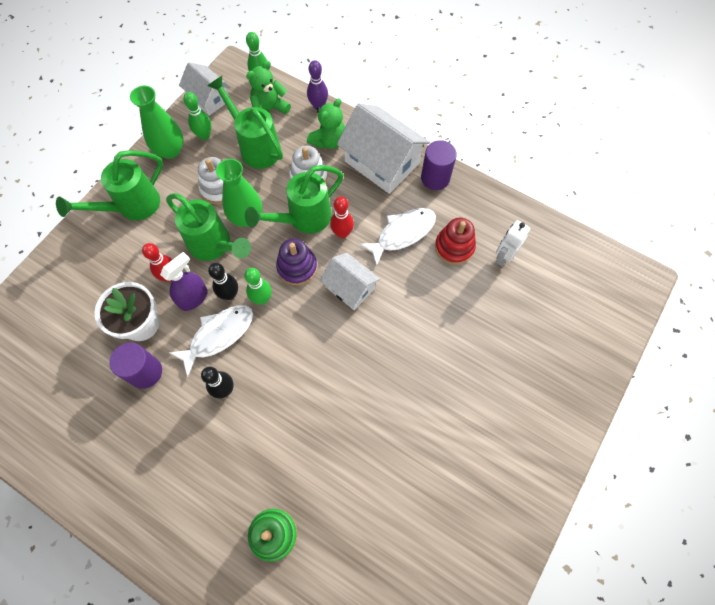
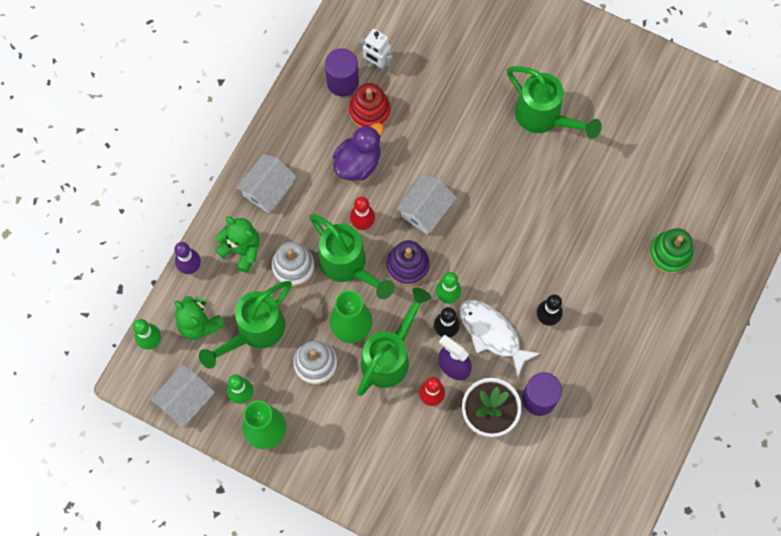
camera: 95 degrees left, 5 degrees up
(131, 207) = (348, 459): green watering can -> green watering can (544, 118)
(382, 162) = (268, 189): white house -> white house, size x0.60
(402, 234) = (358, 163): white fish -> purple duck
(435, 178) = (285, 132): purple cylinder -> purple cylinder (342, 82)

